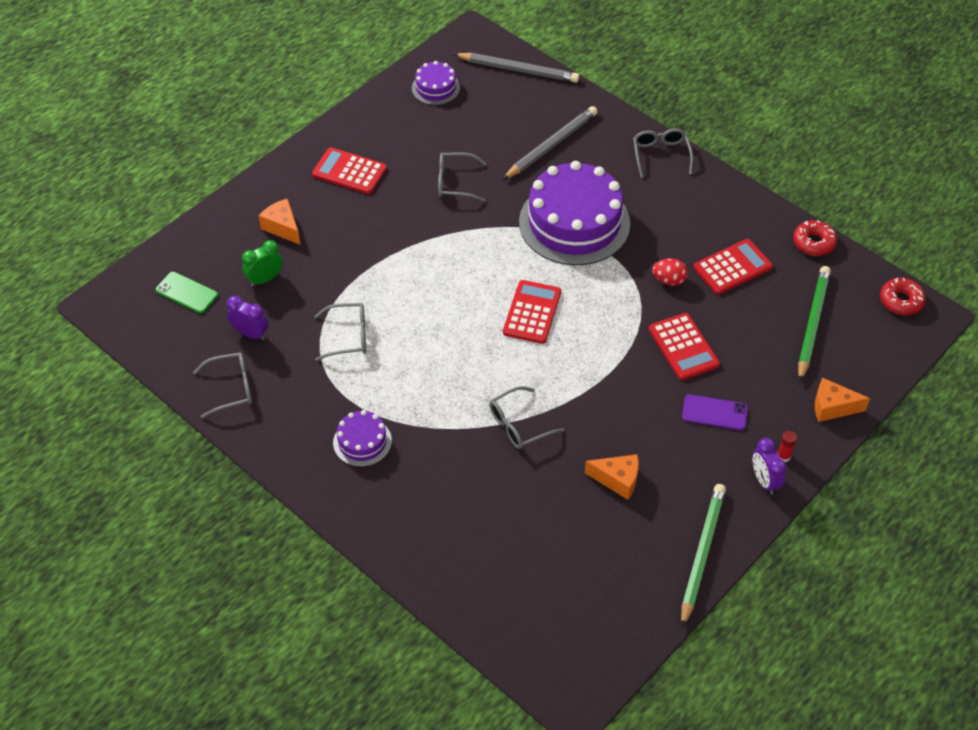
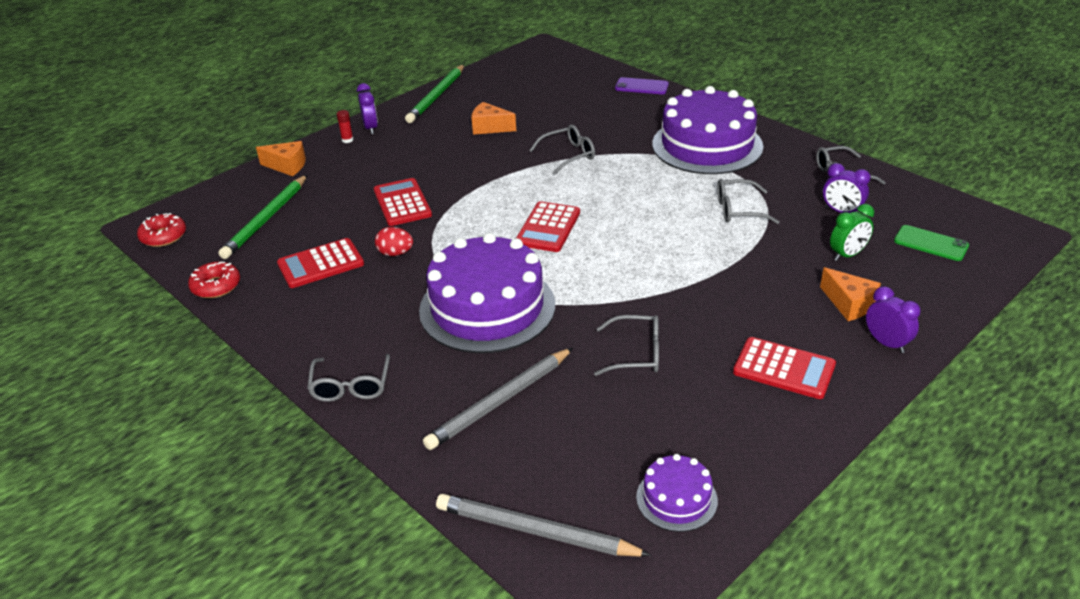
camera: 175 degrees left, 15 degrees down
(268, 193) = (886, 343): none -> purple clock
(362, 441) = (707, 145): purple cake -> purple cake, size x2.12
(714, 412) = (393, 163): purple phone -> purple phone (641, 86)

